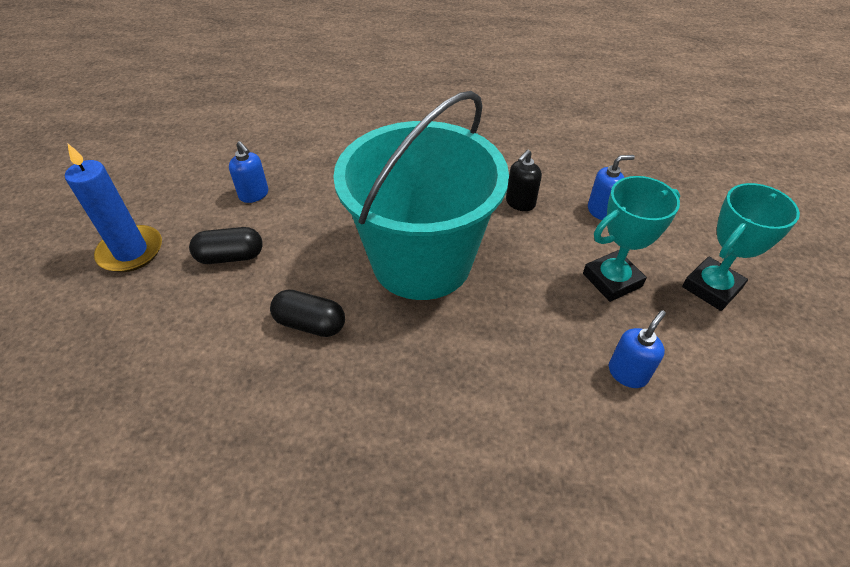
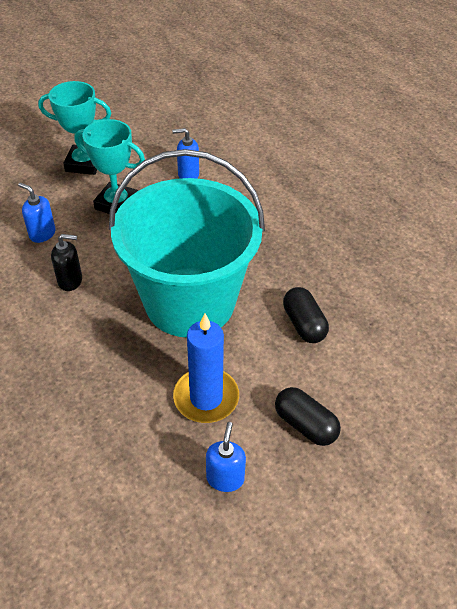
camera: 130 degrees left, 0 degrees up
(131, 251) = (379, 509): blue candle -> blue candle (206, 398)

